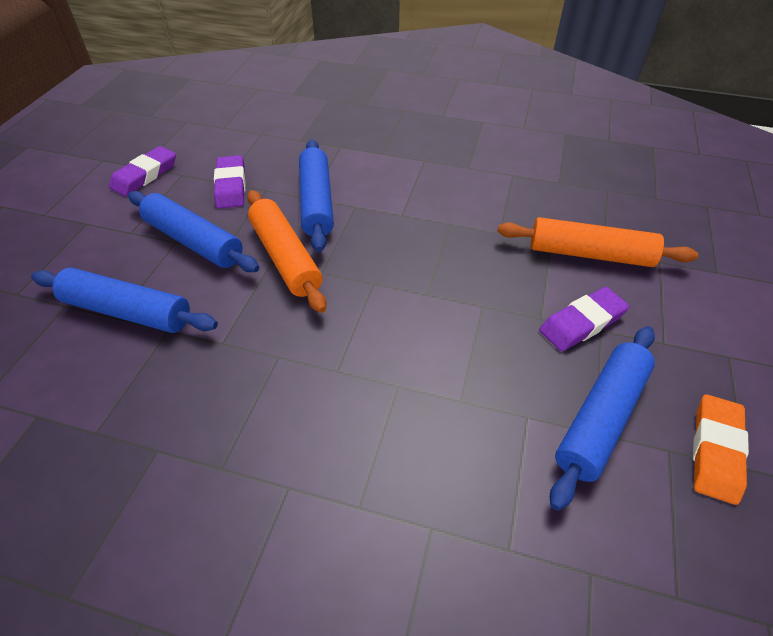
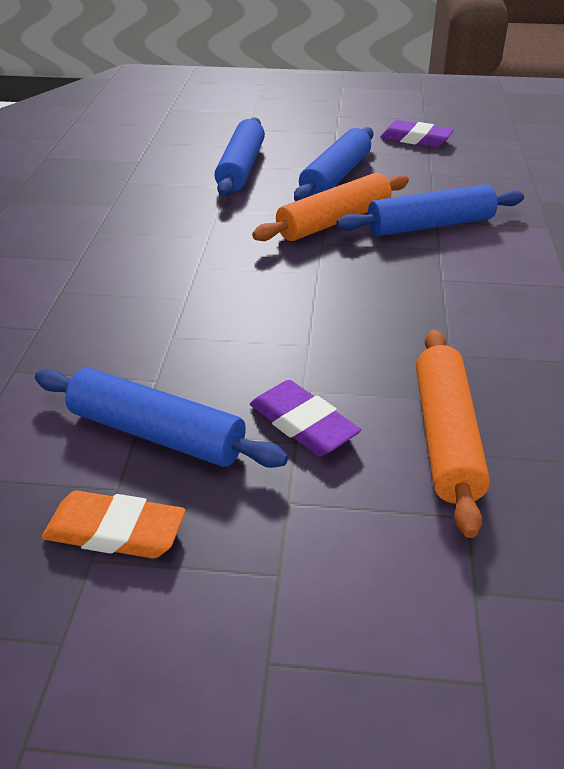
camera: 80 degrees right, 10 degrees down
(231, 186) = (427, 178): purple eraser -> none

